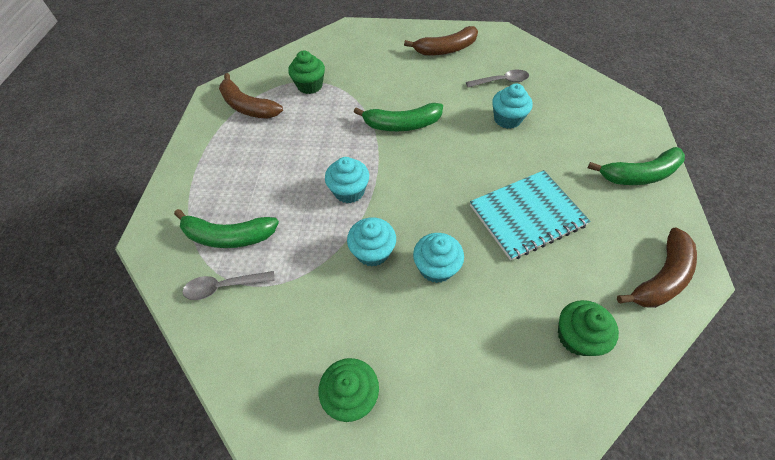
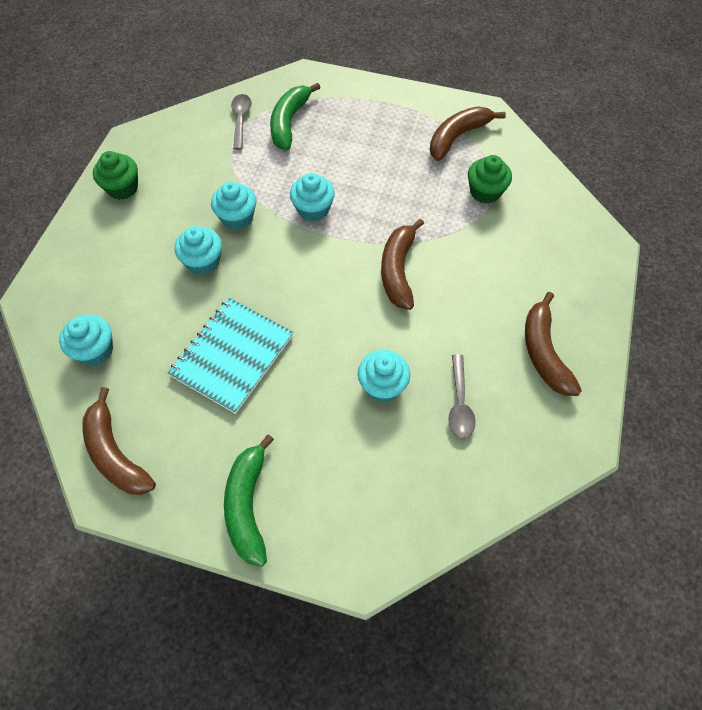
camera: 100 degrees right, 5 degrees up
(402, 125) = (398, 270): green banana -> brown banana
(527, 215) = (232, 356): turquoise notebook -> turquoise notebook turned 45 degrees clockwise
(576, 337) = (95, 350): green cupcake -> turquoise cupcake

